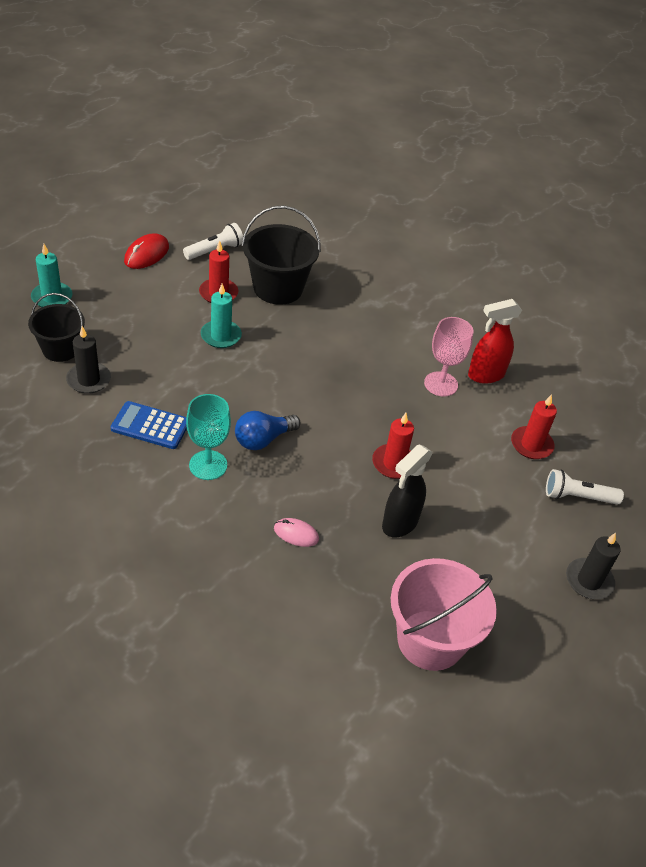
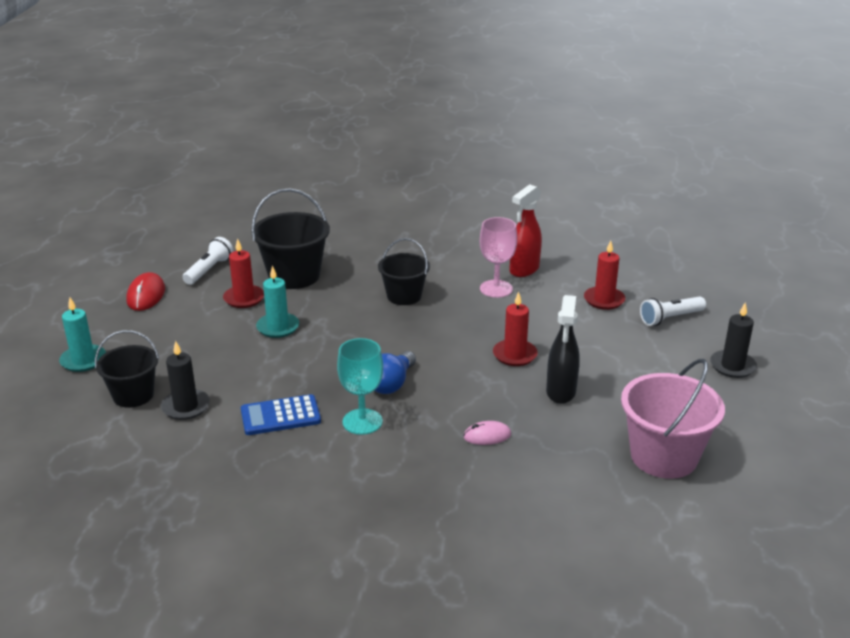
camera: 25 degrees left, 15 degrees down
(352, 353) = (404, 296): none -> black bucket

